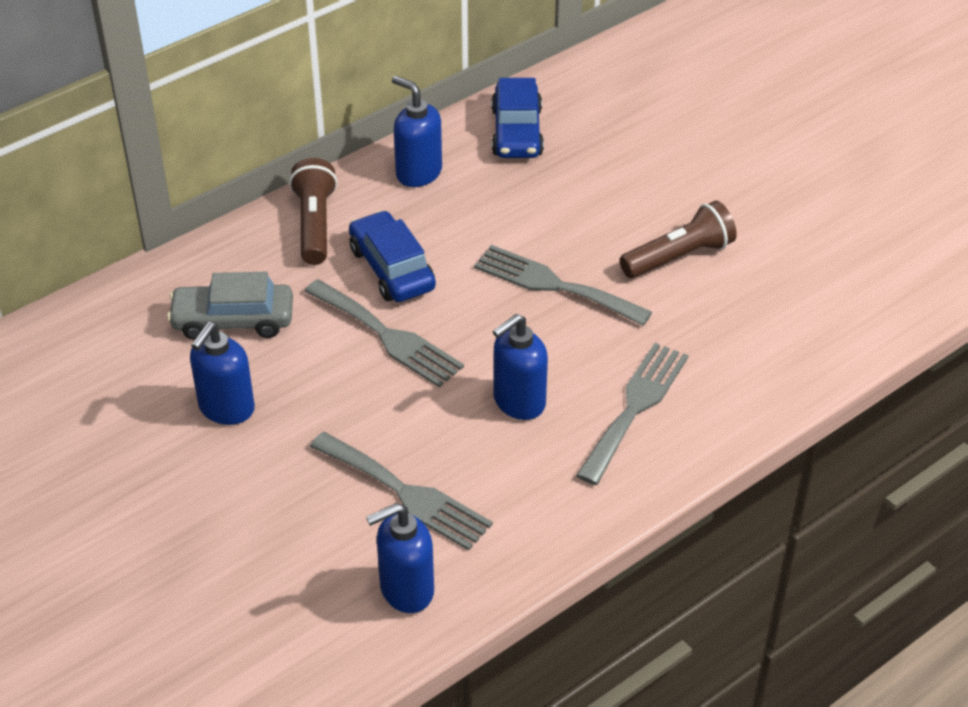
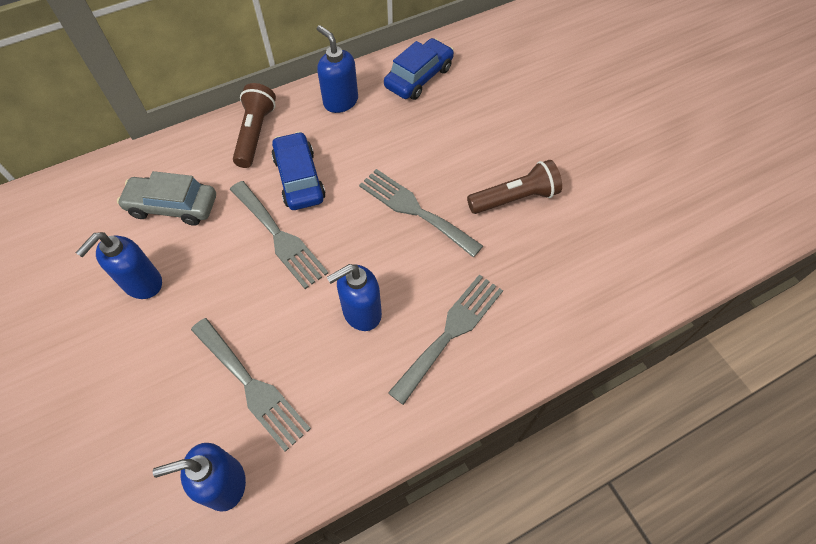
camera: 10 degrees right, 15 degrees up
(516, 132) = (419, 77): blue car -> blue car turned 150 degrees counterclockwise

